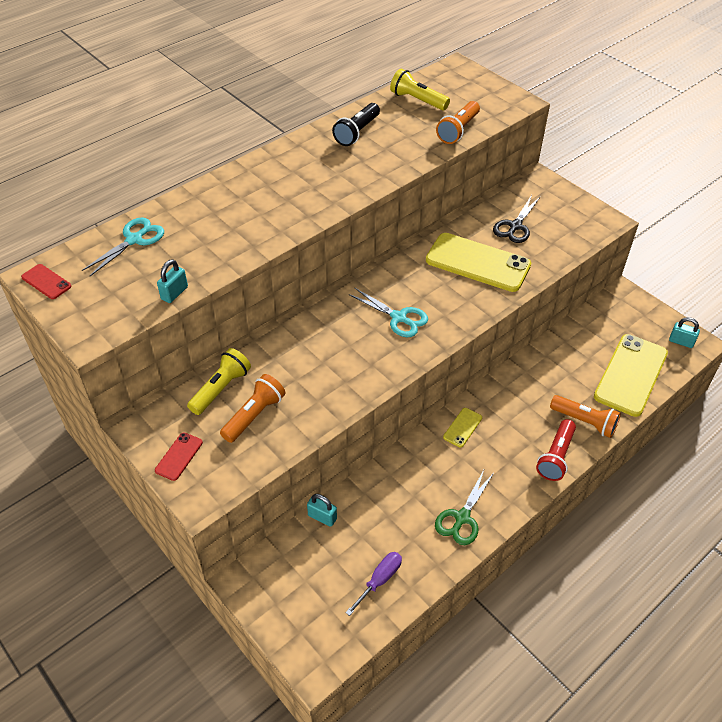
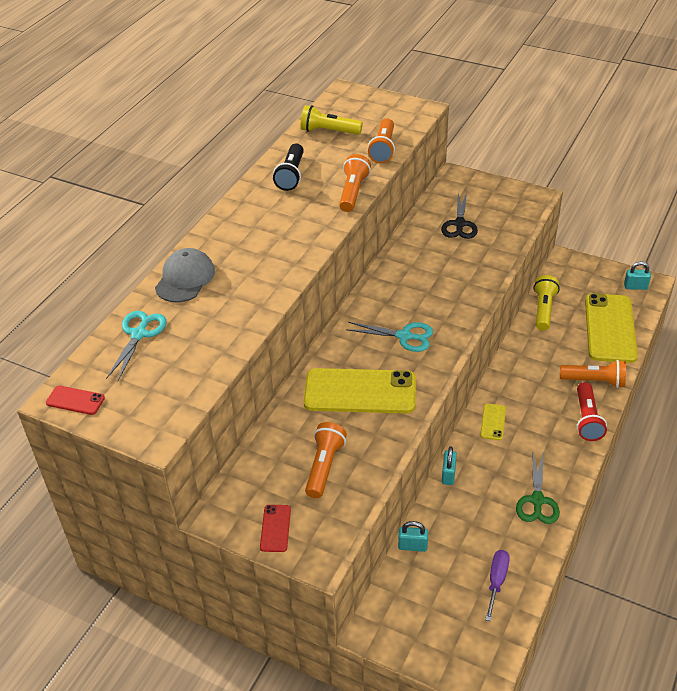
camera: 20 degrees left, 5 degrees down
(174, 293) = (213, 371): turquoise padlock -> turquoise padlock (448, 475)
(204, 201) = (185, 278): none -> grey cap
(221, 388) = (277, 453): yellow flashlight -> yellow flashlight (543, 309)
(404, 164) = (353, 192): none -> orange flashlight
(478, 262) = (446, 266): yellow phone -> yellow phone (360, 391)

